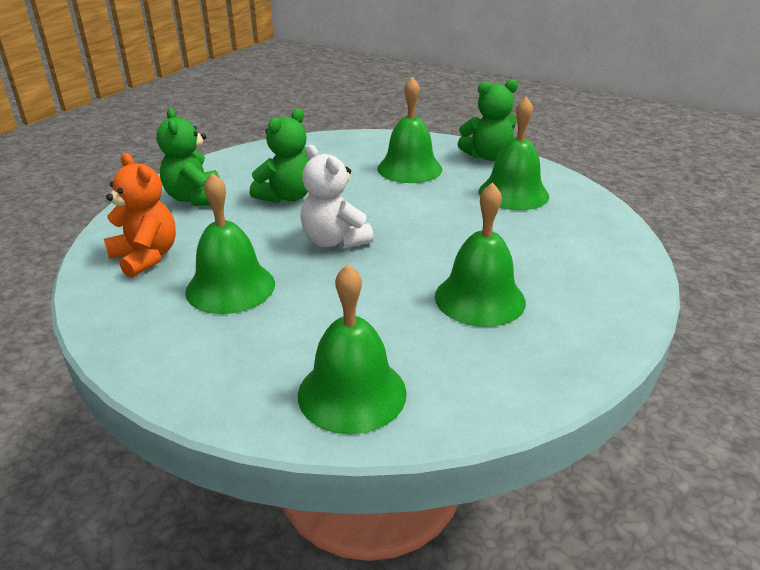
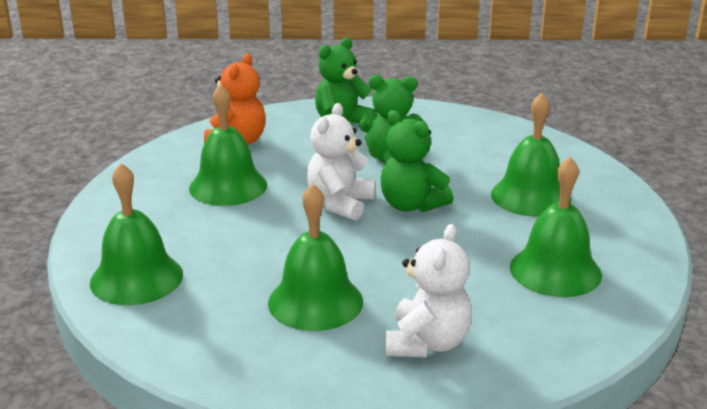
camera: 60 degrees right, 5 degrees down
(487, 156) = (630, 232): green teddy bear -> green teddy bear (411, 205)
(571, 267) = (427, 343): none -> white teddy bear

